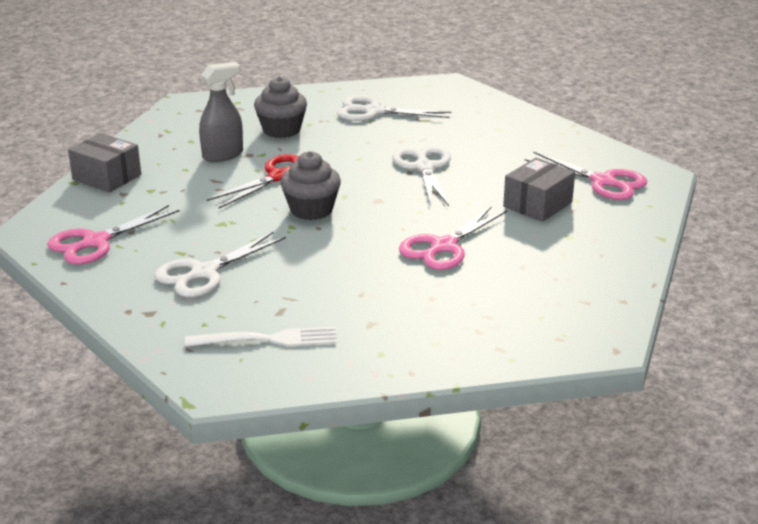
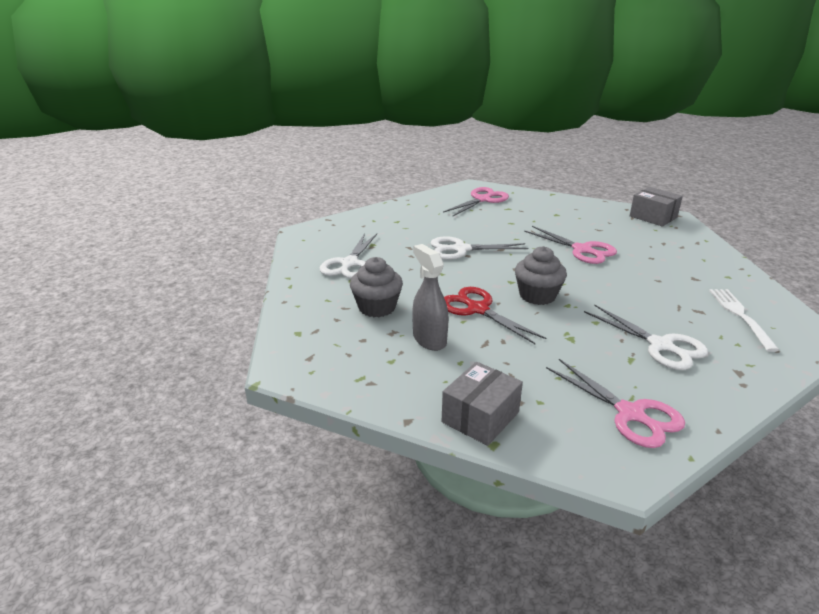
camera: 85 degrees left, 0 degrees up
(537, 204) = (516, 219): grey box -> grey box (653, 217)

